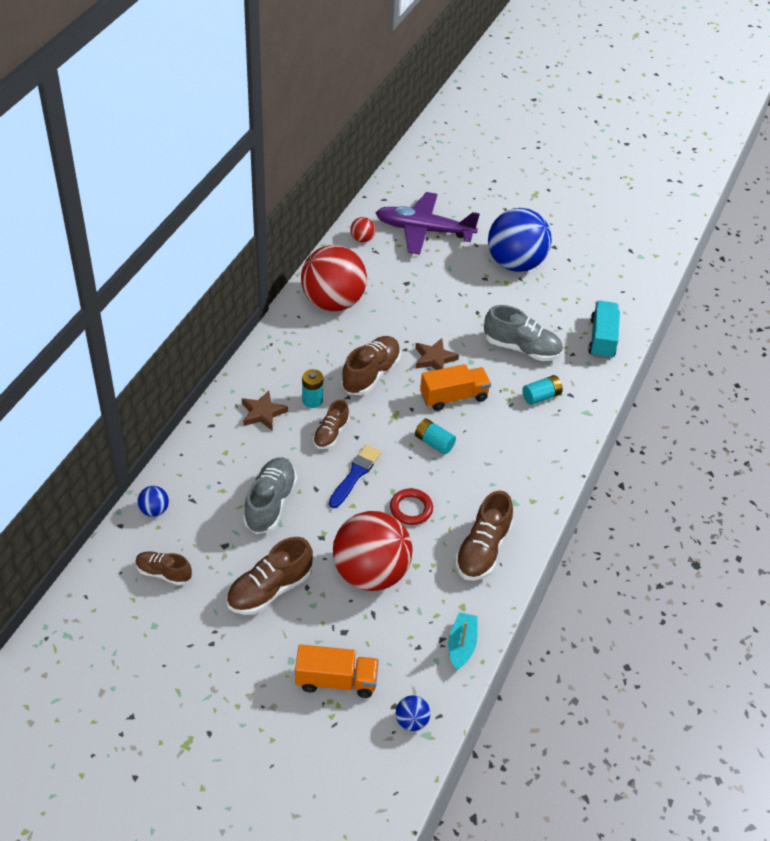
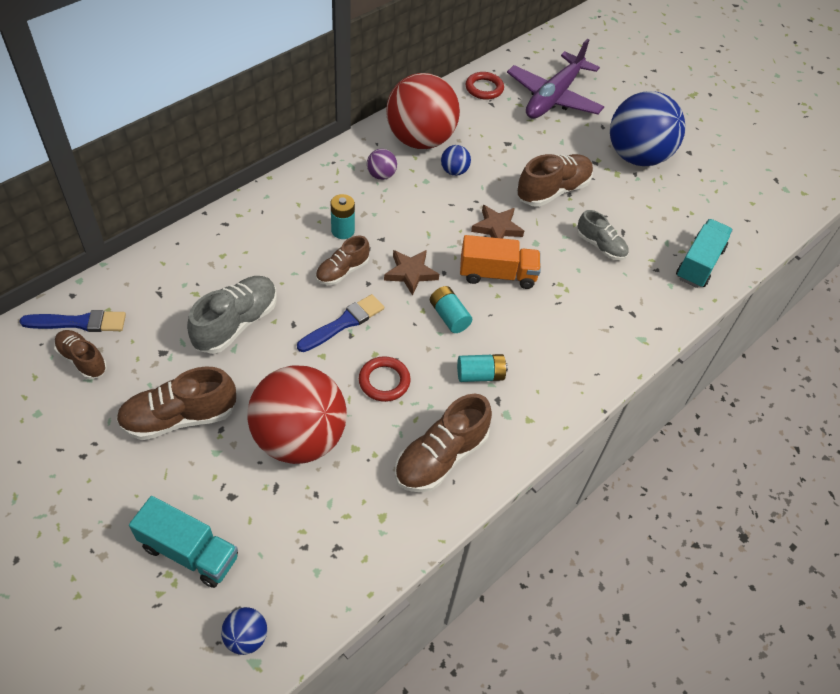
camera: 20 degrees right, 5 degrees up
(141, 545) = (79, 322): none -> blue brush
(154, 510) = (115, 291): blue ball -> blue ball (454, 171)
(262, 413) = (284, 228): brown star -> brown star (410, 273)
(318, 343) = (381, 175): none -> purple ball
(336, 680) = (189, 552): orange truck -> turquoise truck
(362, 239) = (484, 88): red ball -> red ring
(371, 374) = (419, 223): brown shoe -> brown shoe (553, 191)
(423, 230) = (553, 97): purple plane -> purple plane turned 90 degrees counterclockwise
(461, 645) = (356, 564): turquoise boat -> none
(521, 348) = (600, 246): grey shoe -> grey shoe, size x0.62
(541, 396) = (597, 305): turquoise battery -> turquoise battery (480, 375)

